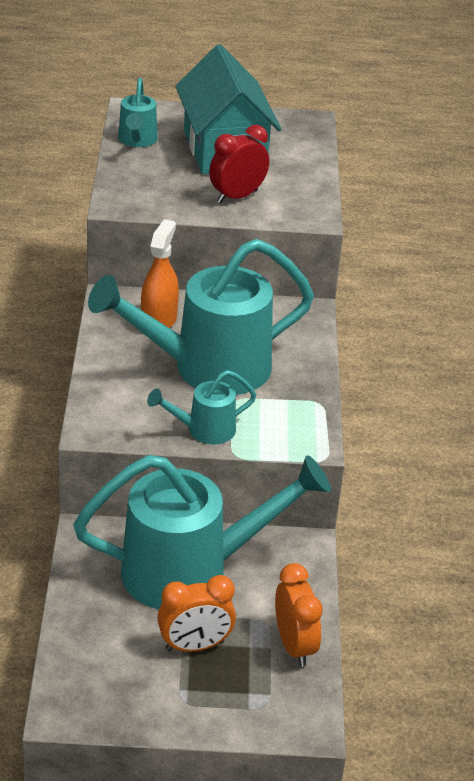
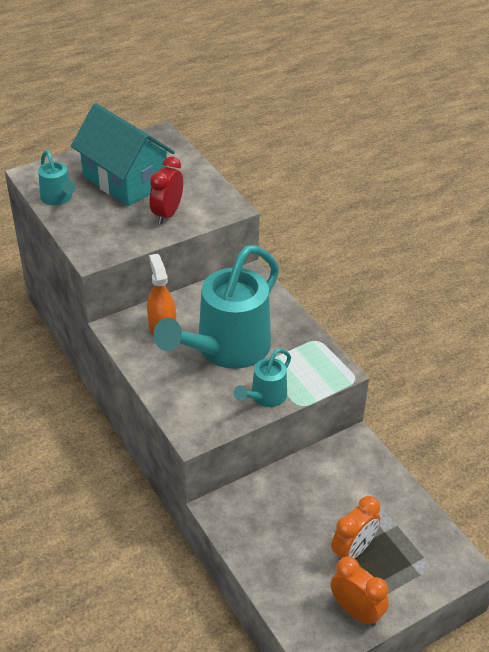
camera: 30 degrees left, 5 degrees up
(190, 571) = (305, 499): turquoise watering can -> none
(294, 646) = (409, 515): orange clock -> orange clock (356, 611)

